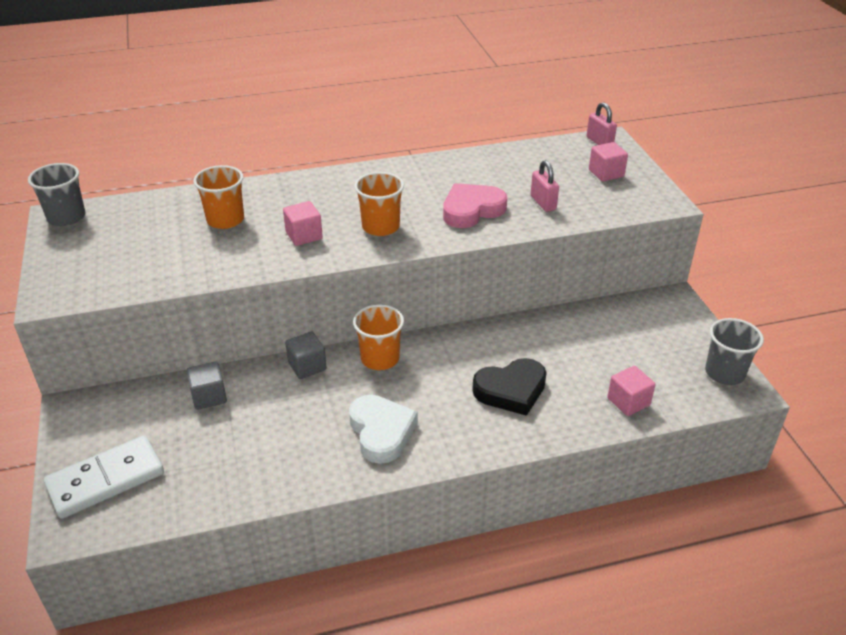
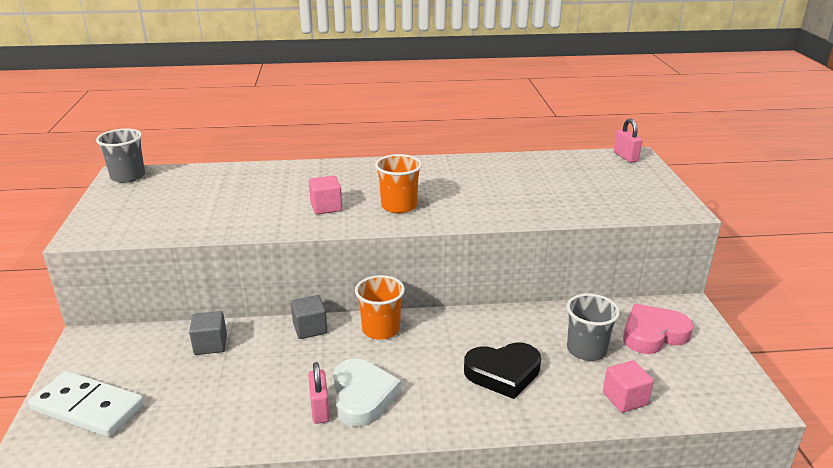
camera: 10 degrees right, 10 degrees down
(106, 480) = (88, 407): white domino -> white domino turned 45 degrees clockwise
(225, 220) = (261, 189): orange cup -> none
(472, 210) = (489, 200): pink heart -> pink heart (653, 334)
(543, 203) = (559, 200): pink padlock -> pink padlock (320, 409)
(606, 173) = (627, 181): pink cube -> none
(724, 373) = (735, 382): grey cup -> grey cup (586, 350)

